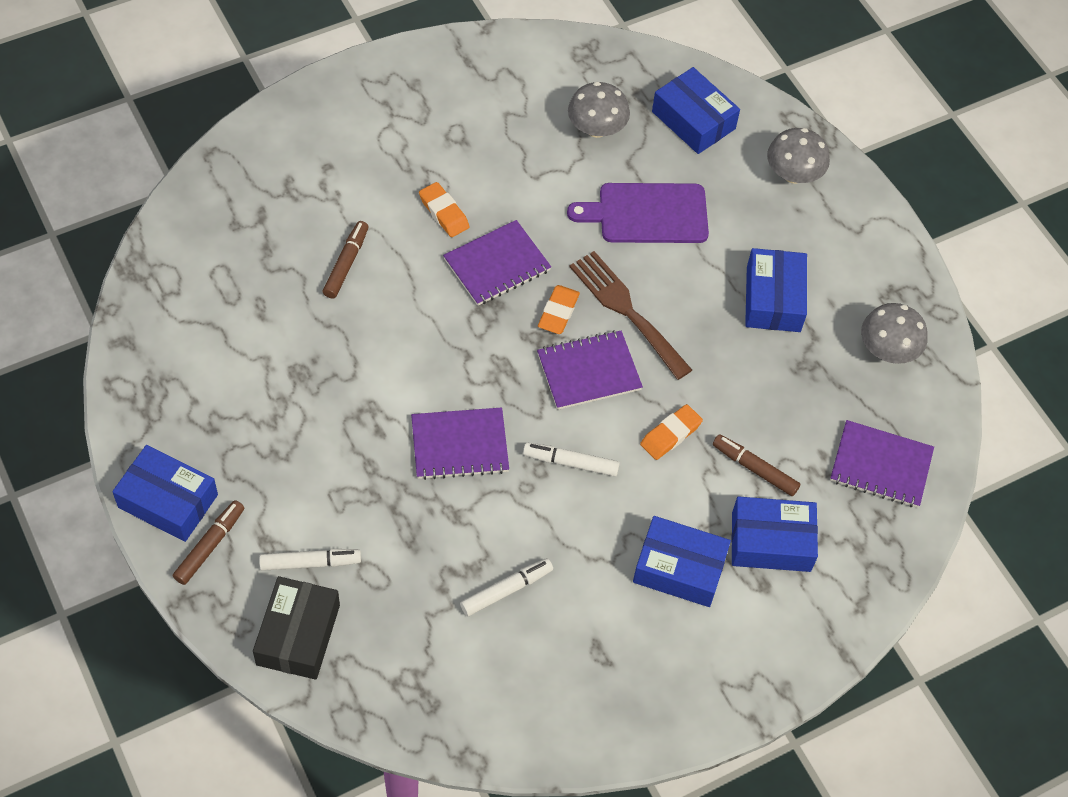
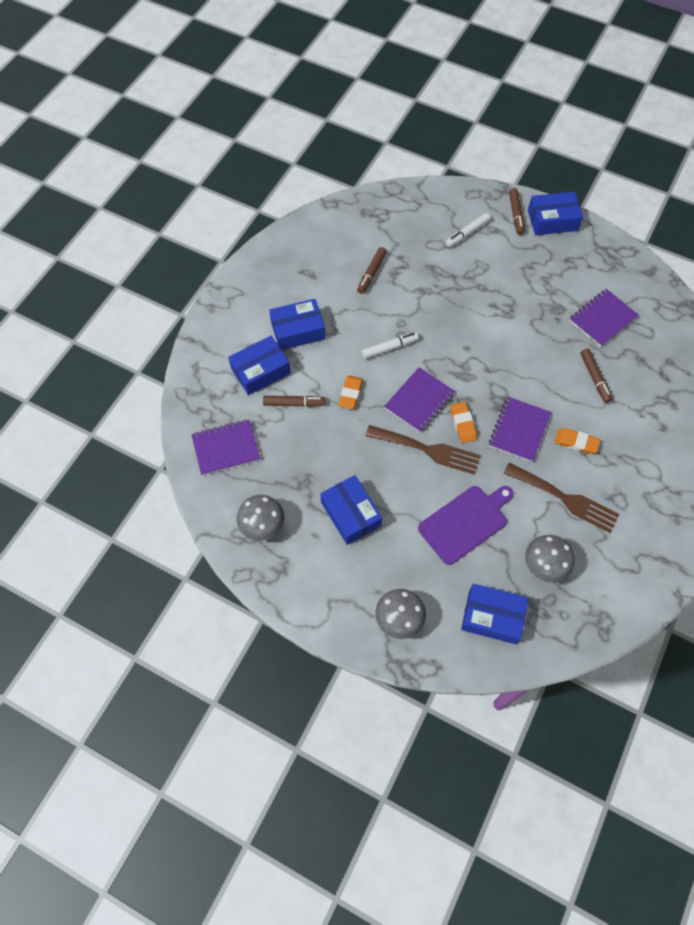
camera: 150 degrees right, 5 degrees up
(298, 635) = (444, 205): black box -> none
(459, 445) = (450, 323): purple notebook -> purple notebook (602, 319)
(506, 590) = (371, 273): white marker -> brown marker
(514, 169) = (565, 499): none -> brown fork

